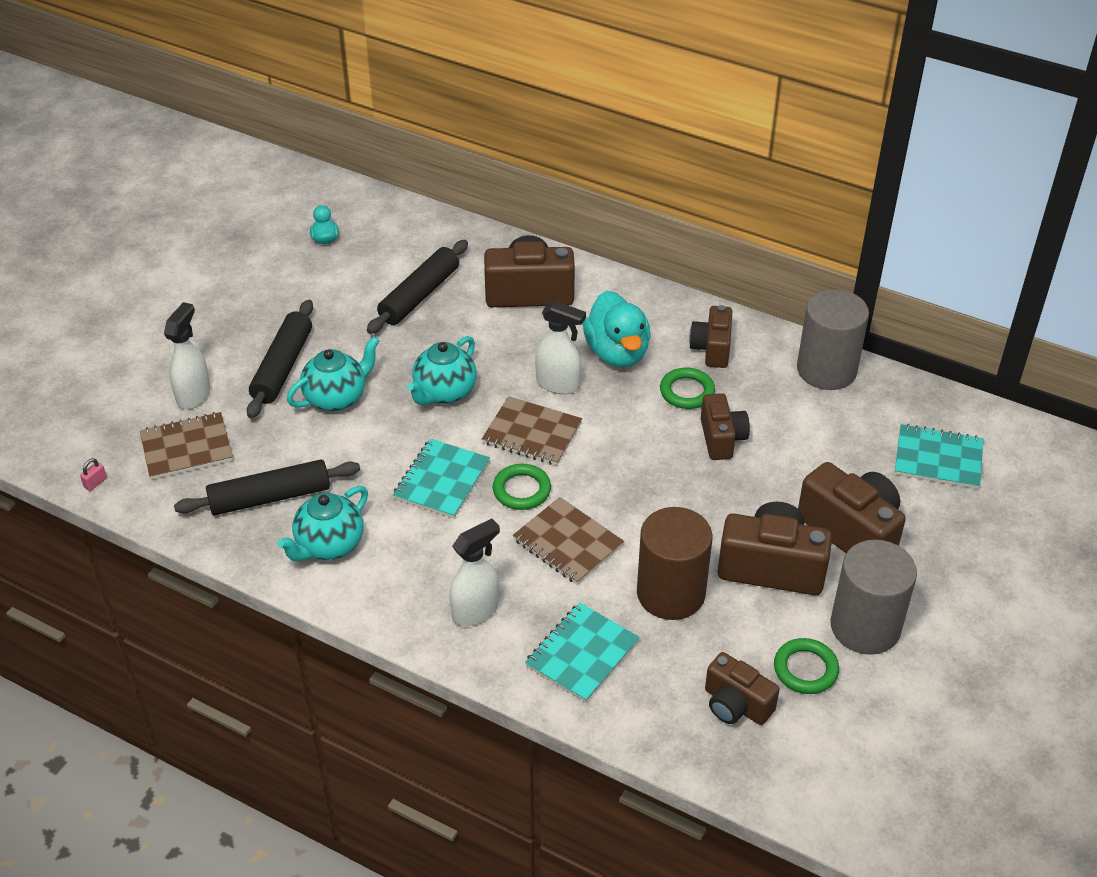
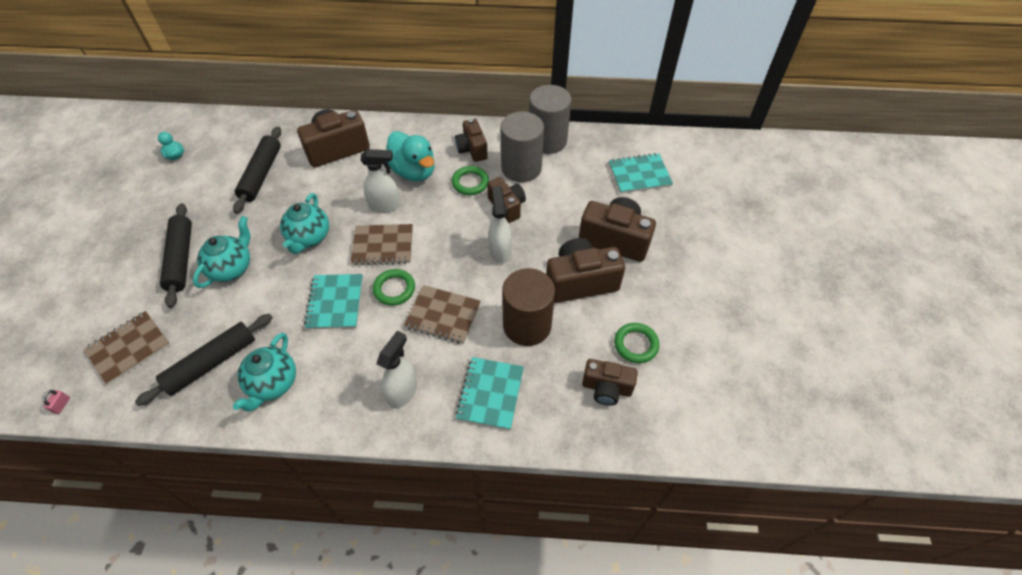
camera: 25 degrees left, 10 degrees up
(194, 395) = (119, 304): white spray bottle -> white spray bottle (500, 251)
(865, 627) = (655, 300): grey cylinder -> grey cylinder (521, 168)

